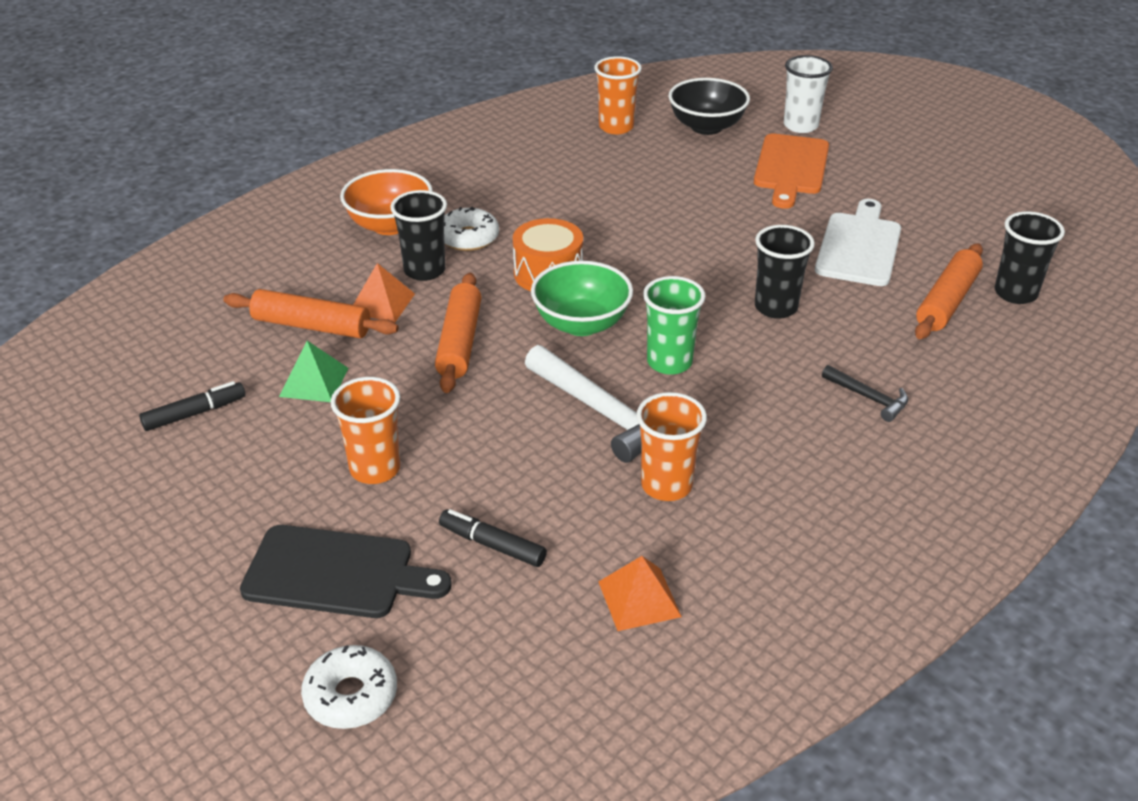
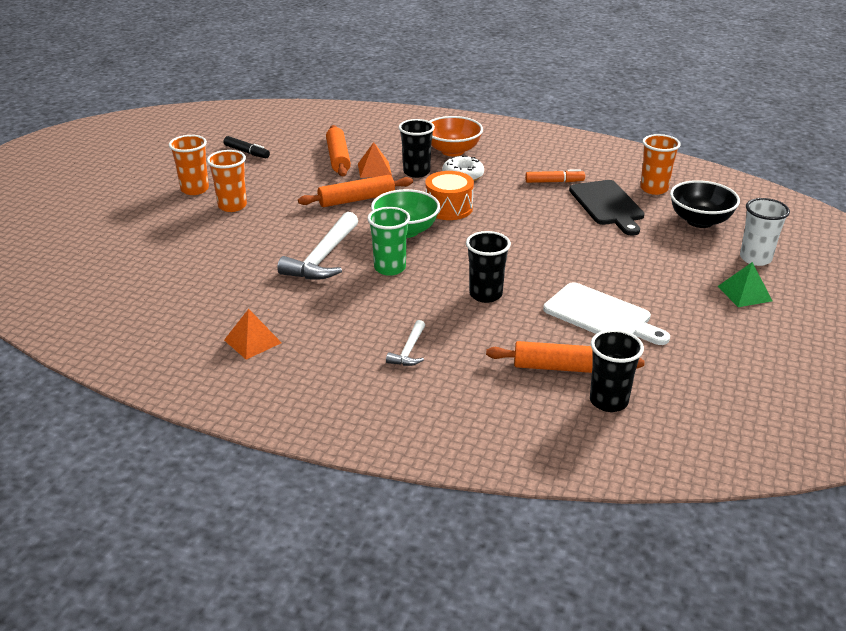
camera: 65 degrees right, 5 degrees down
(314, 382) = (291, 172): green pyramid -> green pyramid (744, 293)
(336, 573) = (151, 217): black cutting board -> black cutting board (607, 205)
(351, 696) = (73, 243): white donut -> none
(492, 545) = (191, 252): black marker -> none
(544, 180) = (554, 182): none -> orange marker
(639, 599) = (169, 304): orange pyramid -> orange pyramid (252, 341)
(666, 485) = (269, 292): orange cup -> orange cup (195, 189)
(791, 168) = (683, 266): orange cutting board -> none
(859, 246) = (601, 315): white cutting board -> white cutting board turned 45 degrees clockwise
(869, 398) = (409, 350): black hammer -> white hammer

